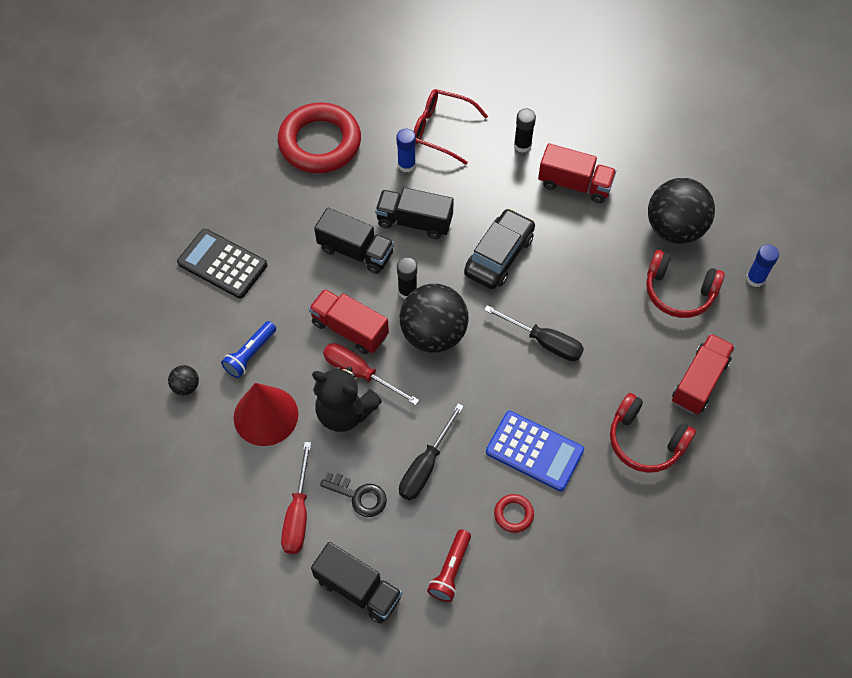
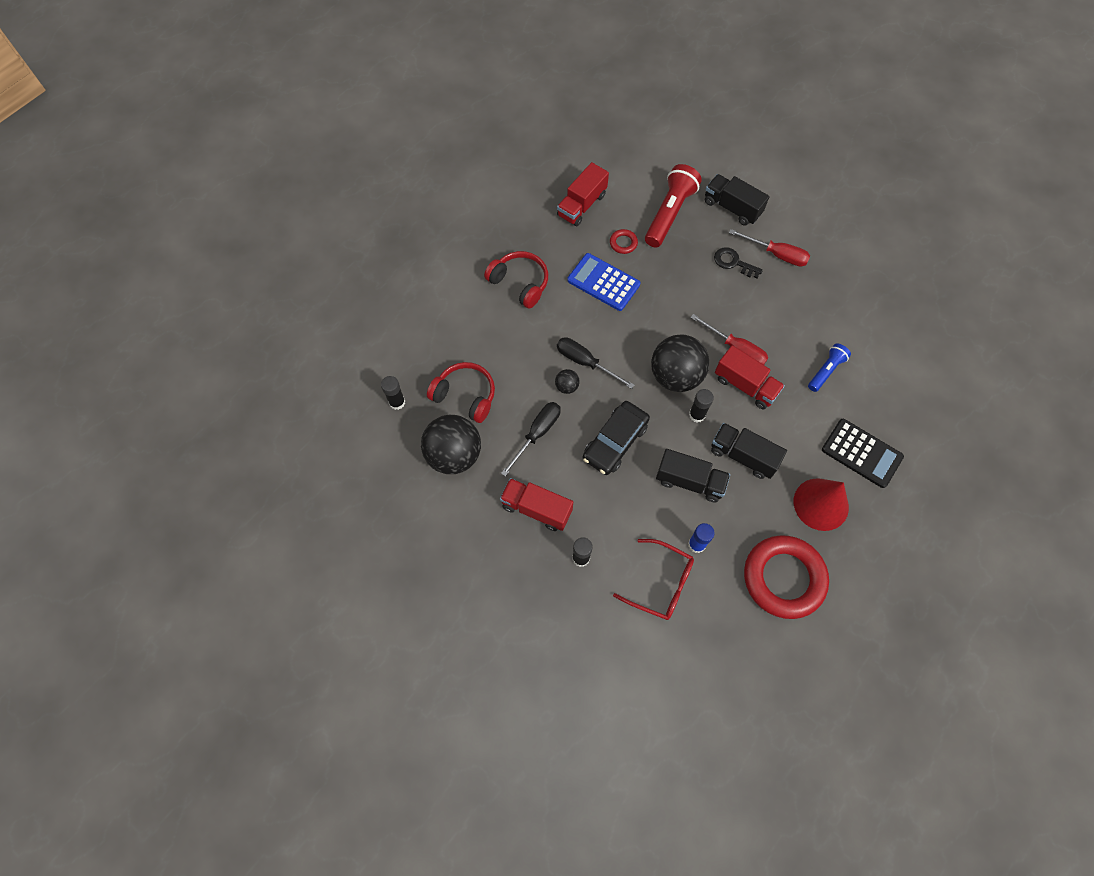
camera: 175 degrees left, 5 degrees up
(186, 386) = (874, 349): black ball -> black ball (567, 387)
(266, 415) = (807, 322): red cone -> red cone (821, 504)
(298, 514) = (776, 254): red screwdriver -> red screwdriver turned 105 degrees clockwise
(345, 412) = (746, 320): black teddy bear -> none
(425, 466) = (685, 278): black screwdriver -> black screwdriver (537, 434)
(450, 570) = (669, 213): red flashlight -> red flashlight, size x1.75
(699, 381) = (468, 322): red truck -> red truck (582, 205)
(755, 279) = (397, 402): blue glue stick -> black glue stick

